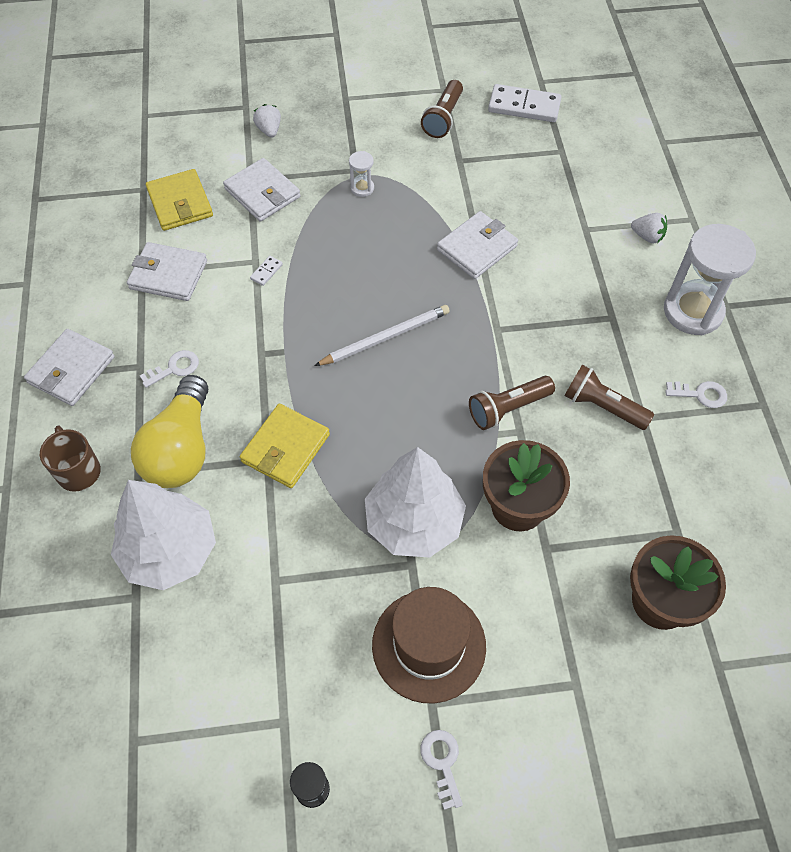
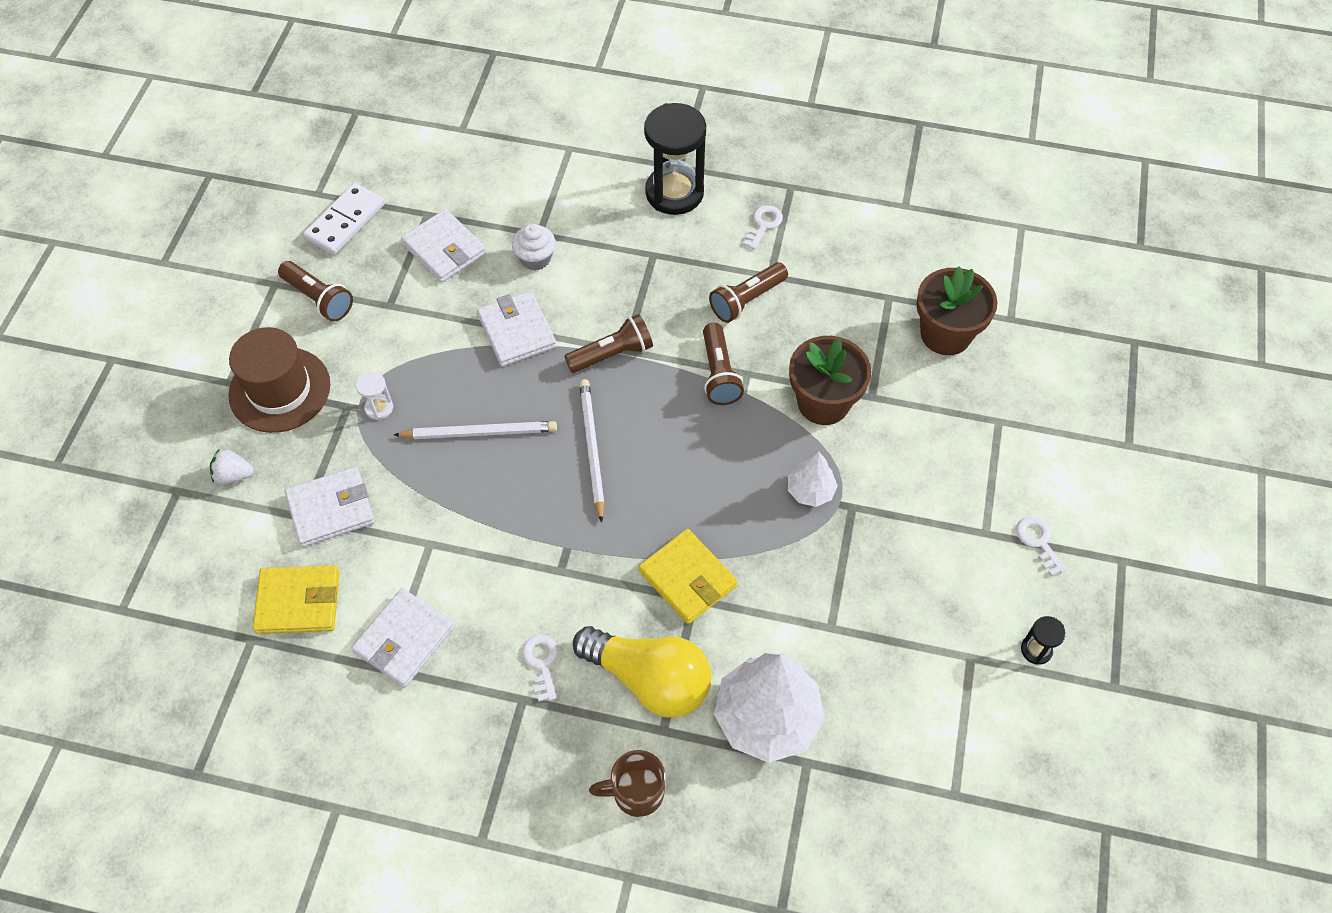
camera: 70 degrees left, 0 degrees up
(71, 370) = (495, 776): white wallet -> white wallet (444, 249)
(266, 272) = (451, 536): white domino -> none
(367, 257) = (480, 432): none -> white pencil
(413, 522) = (810, 491): white tree -> white tree, size x0.51
(429, 645) = (933, 518): brown hat -> brown hat (280, 390)
(442, 762) = (1038, 542): white key -> white key turned 60 degrees clockwise
(488, 321) = (612, 354): none -> brown flashlight
(558, 235) = (535, 258): none -> white cupcake
(647, 236) = (573, 190): white strawberry -> none
(693, 311) = (674, 193): white hourglass -> black hourglass

